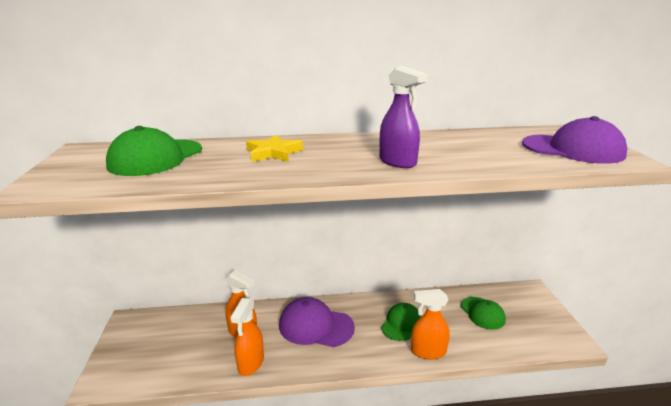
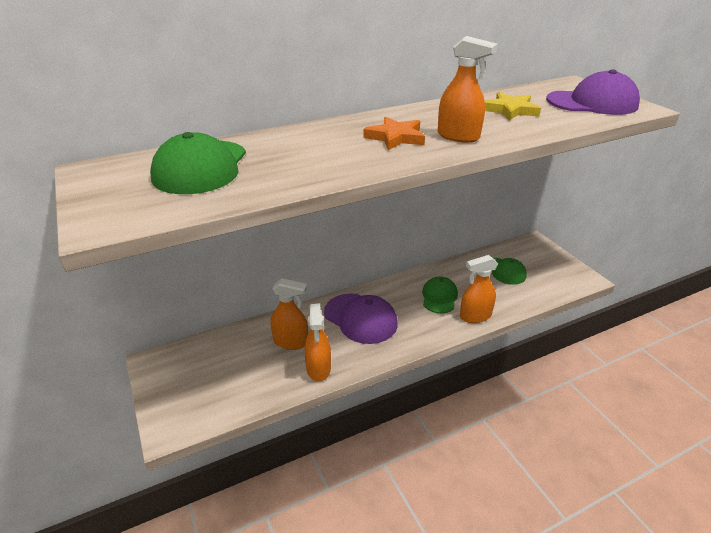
camera: 20 degrees left, 10 degrees up
(273, 153) = (326, 143): yellow star -> yellow star (510, 110)
(315, 326) = (360, 318): purple cap -> purple cap turned 135 degrees counterclockwise
(338, 156) = (395, 137): none -> orange star
(398, 162) = (458, 136): purple spray bottle -> orange spray bottle

